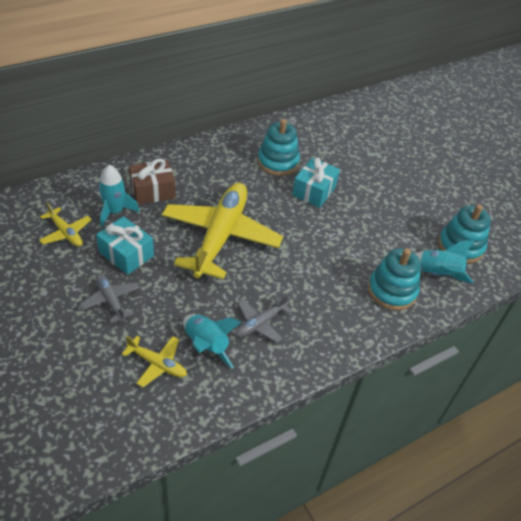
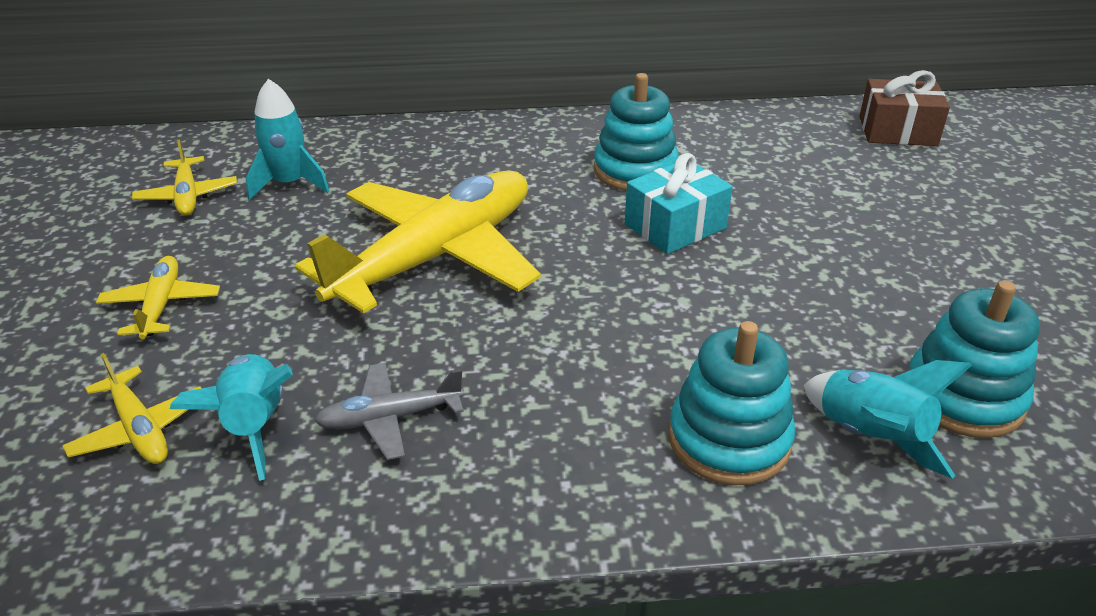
camera: 30 degrees right, 10 degrees down
(111, 300) = (161, 305): grey plane -> yellow plane
(126, 254) = (251, 245): turquoise gift -> none
(153, 191) = (376, 169): brown gift -> brown gift (897, 131)

